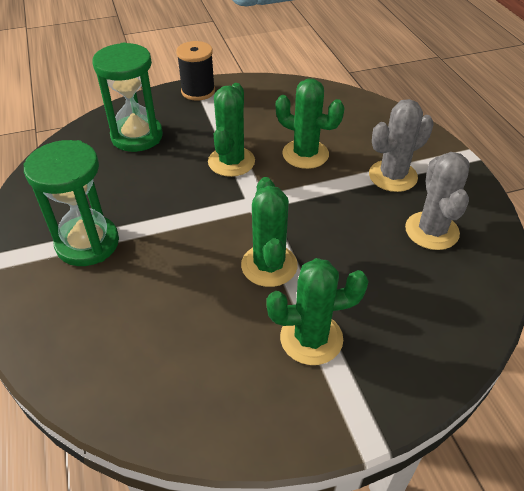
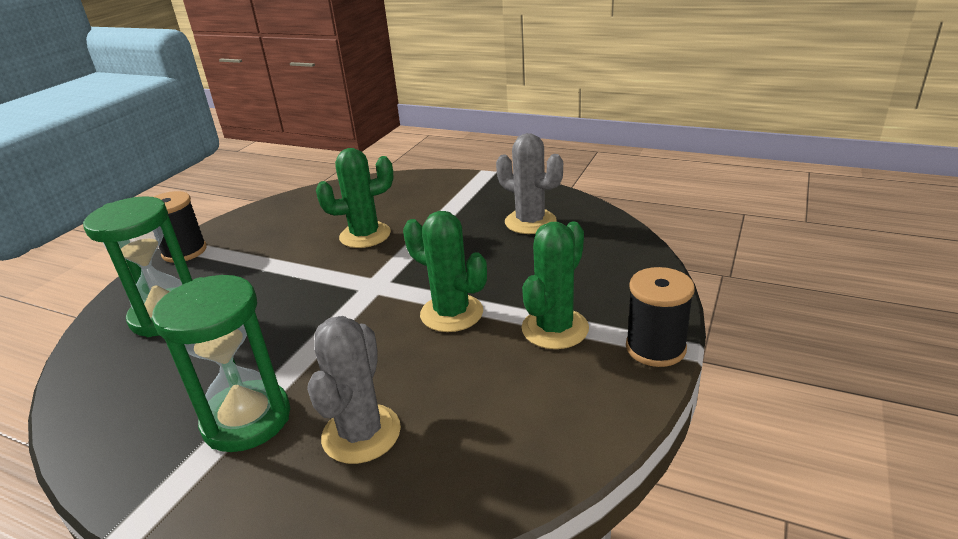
camera: 45 degrees left, 15 degrees down
(231, 162) = (304, 276): green cactus -> none
(352, 421) = (655, 348): none -> black spool
(393, 176) = (455, 210): grey cactus -> grey cactus (361, 433)

